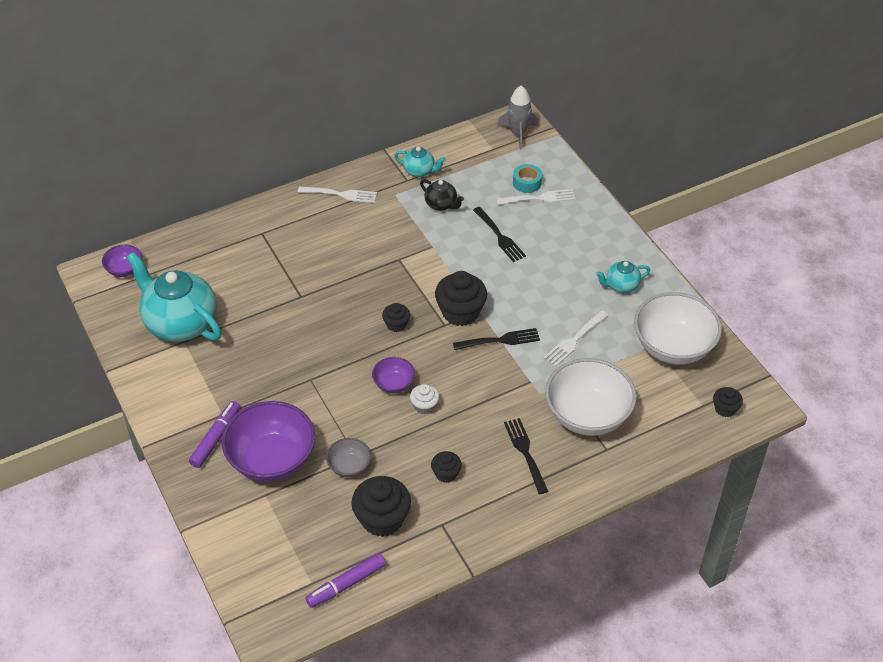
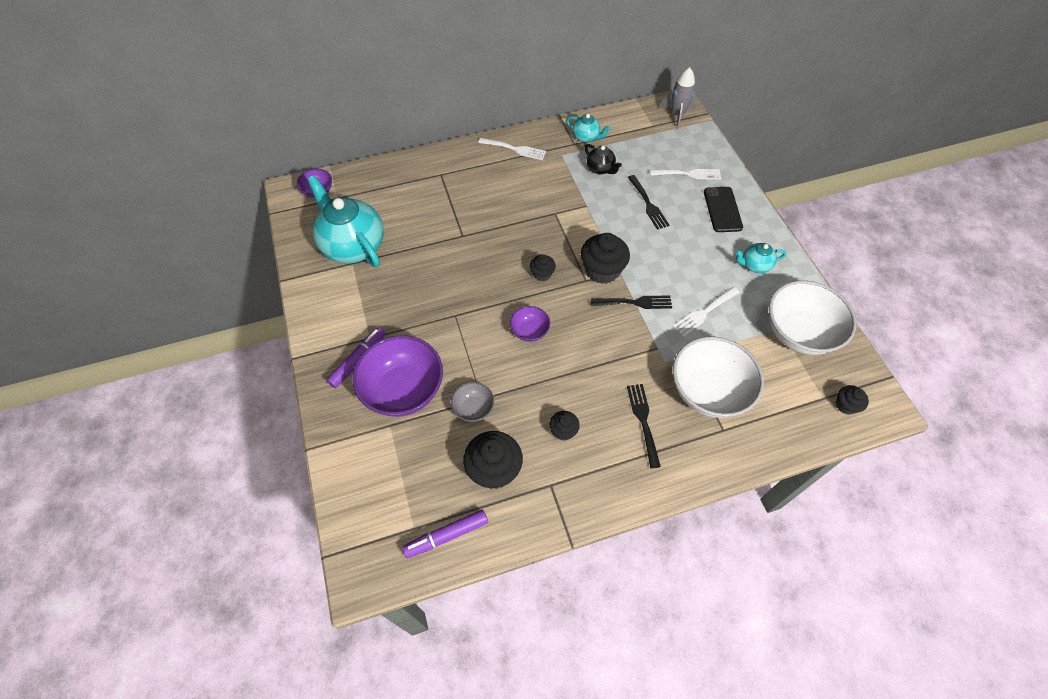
camera: 10 degrees right, 10 degrees up
(424, 406) = (554, 357): white cupcake -> none
(527, 183) = (679, 159): turquoise tape -> none
(581, 232) = (722, 209): none -> black phone

